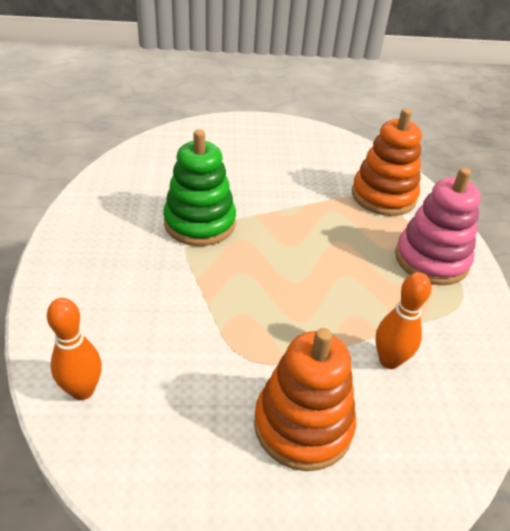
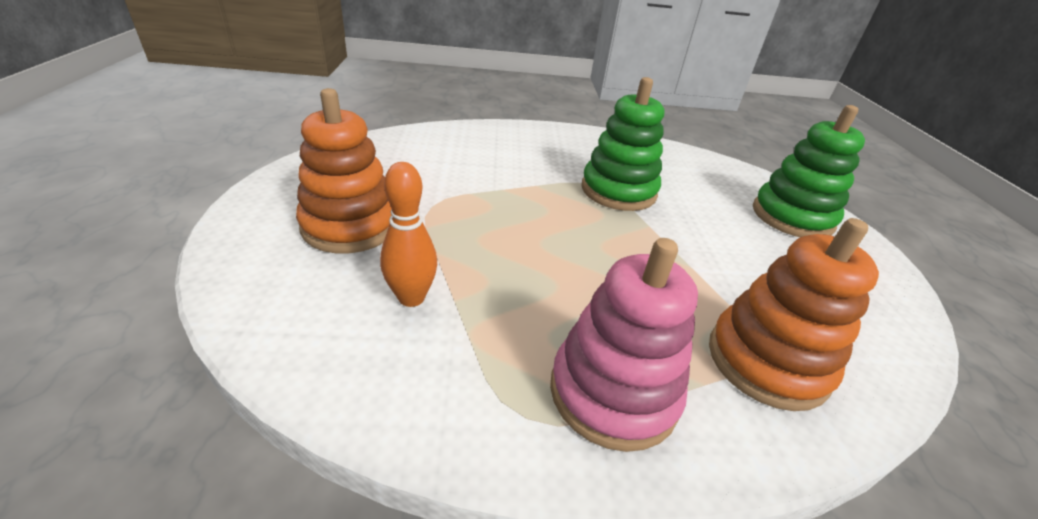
camera: 90 degrees right, 5 degrees down
(82, 390) = (418, 139): orange bowling pin -> none
(226, 140) = (792, 217): none -> green stacking toy

